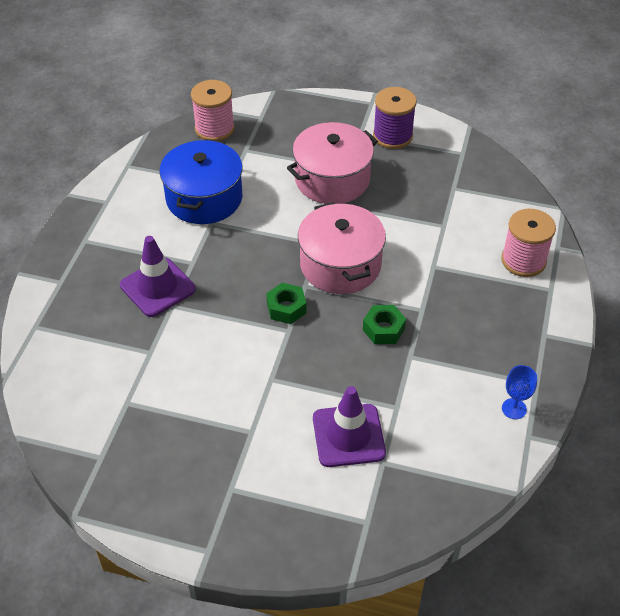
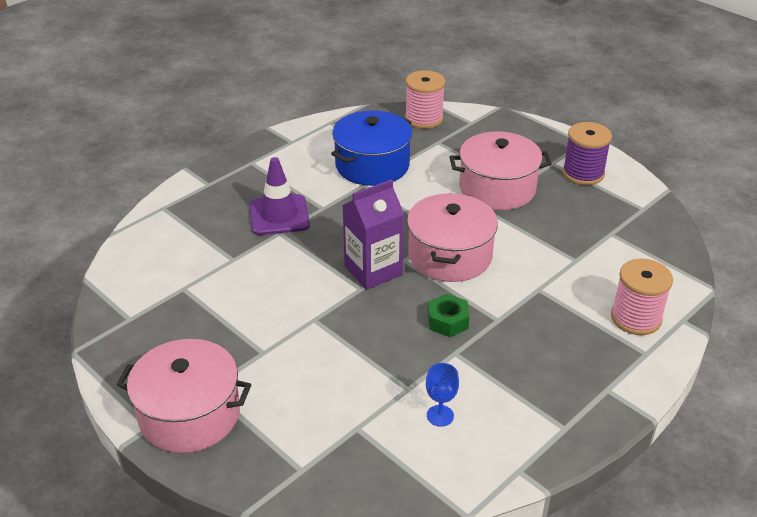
camera: 30 degrees right, 10 degrees down
(234, 521) = (189, 414): none -> pink pot
(286, 308) = (373, 270): green nut -> purple carton
(348, 435) = (344, 392): purple traffic cone -> none
(514, 409) = (523, 440): blue goblet -> blue goblet (440, 415)

